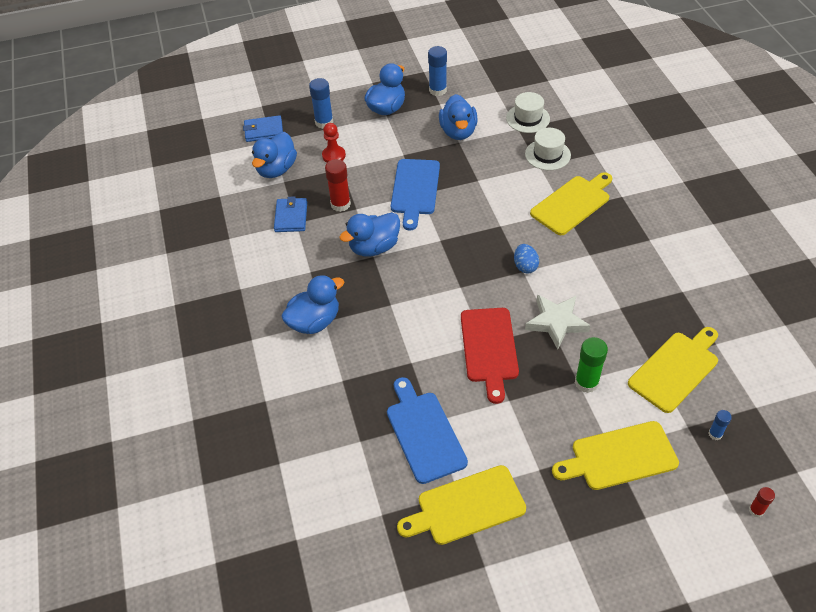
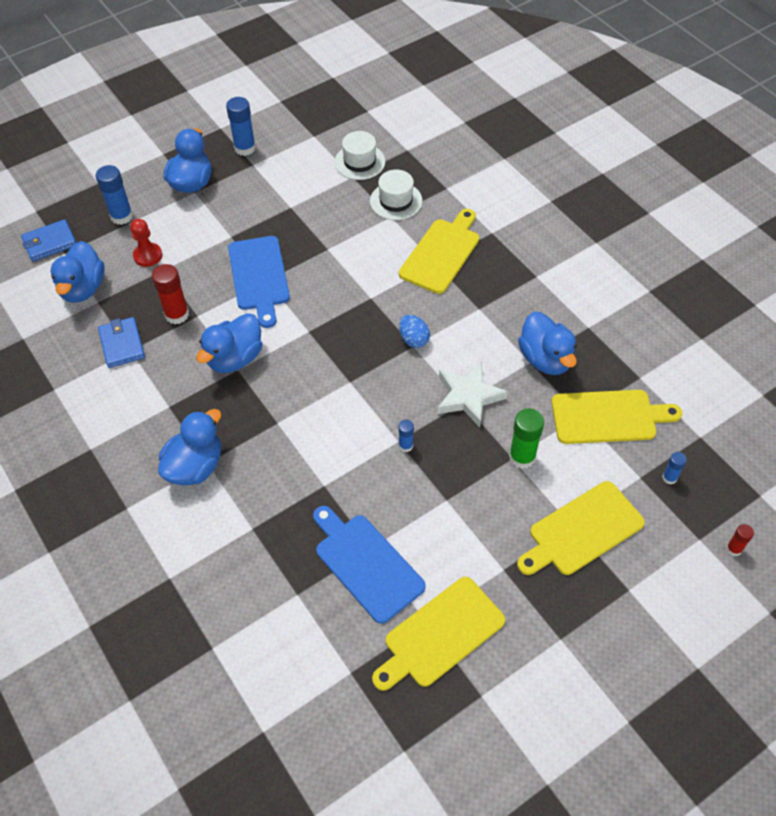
camera: 20 degrees left, 5 degrees up
(458, 132) = (286, 195): blue duck -> blue duck (545, 359)
(489, 348) = (406, 445): red cutting board -> blue glue stick
(675, 369) = (608, 417): yellow cutting board -> yellow cutting board turned 60 degrees clockwise

